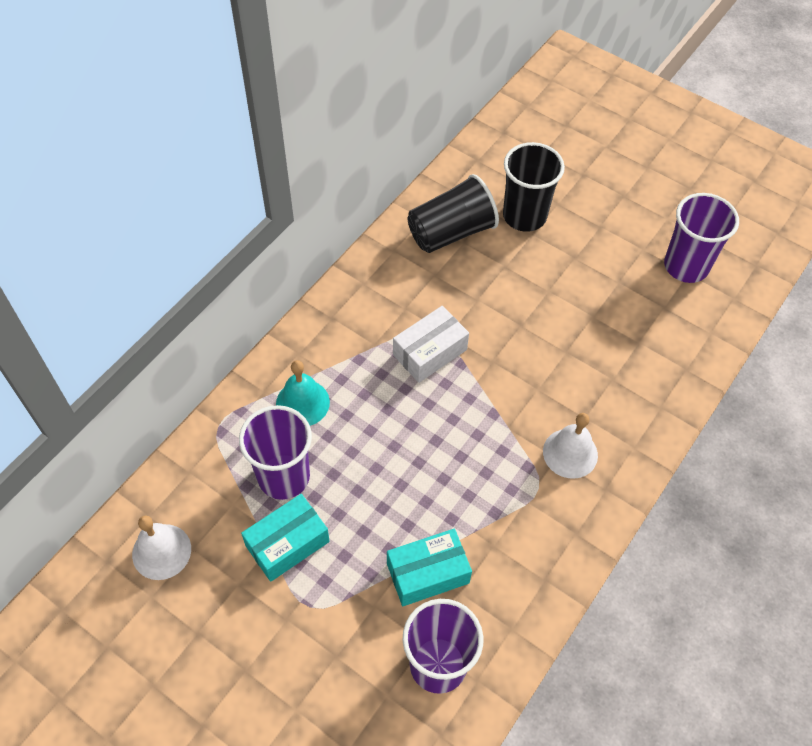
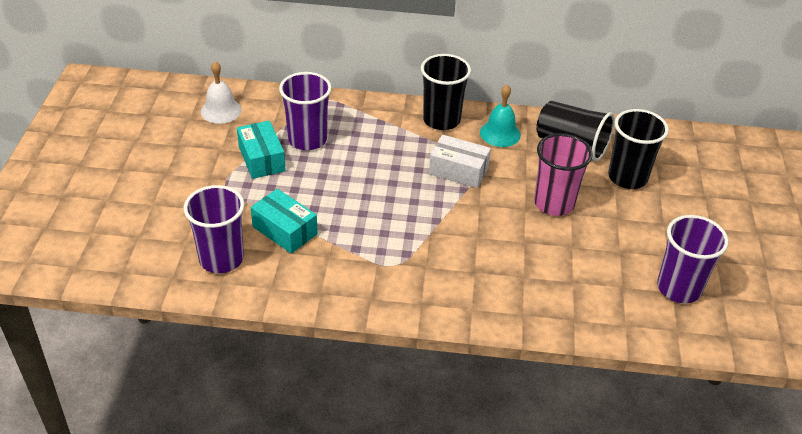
camera: 60 degrees right, 15 degrees down
(287, 544) = (261, 159): turquoise box -> turquoise box turned 45 degrees clockwise
(302, 403) = (367, 127): turquoise bell -> turquoise bell (500, 133)
(337, 324) = (441, 120): none -> black cup
(526, 296) = (554, 203): none -> pink cup
(570, 453) = (436, 273): white bell -> none

